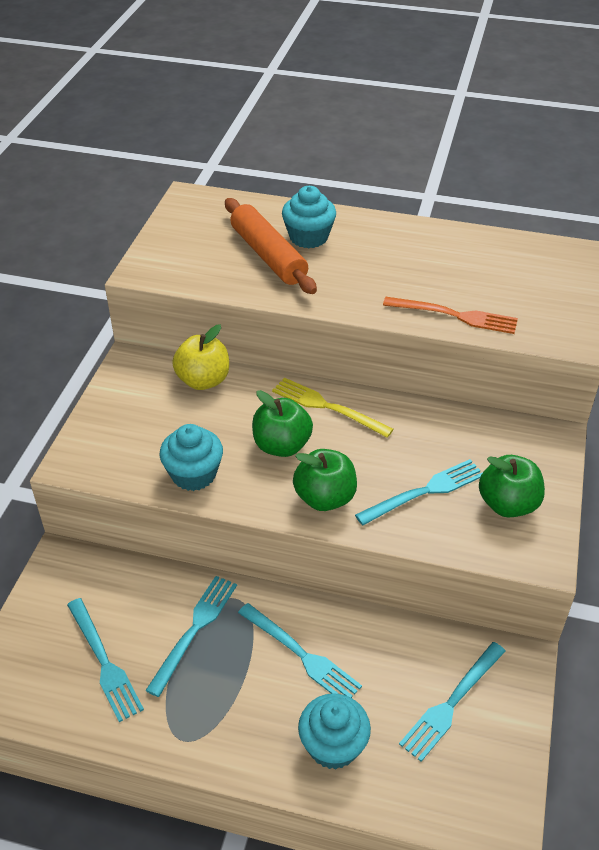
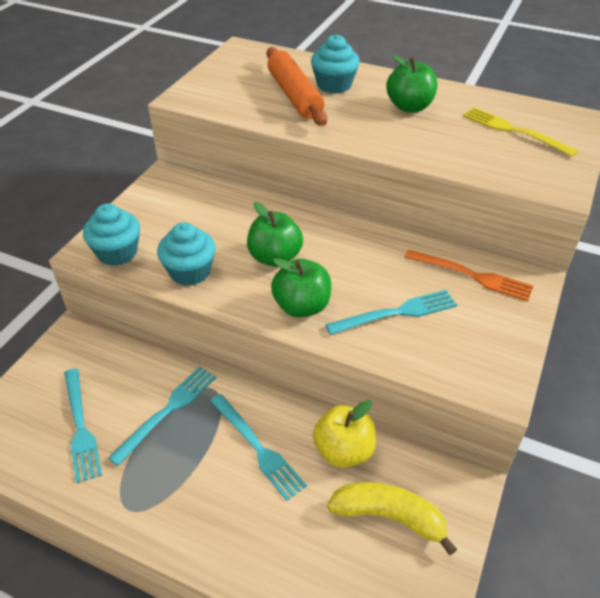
camera: 10 degrees right, 0 degrees up
(203, 380) = (222, 197): yellow apple -> yellow apple (343, 451)
(326, 406) = (323, 230): yellow fork -> yellow fork (513, 130)
(333, 745) = (266, 538): turquoise cupcake -> turquoise cupcake (117, 253)
(451, 704) = (389, 517): turquoise fork -> yellow banana
(456, 316) = (452, 157): orange fork -> orange fork (473, 276)
(507, 504) = (474, 334): green apple -> green apple (409, 107)

